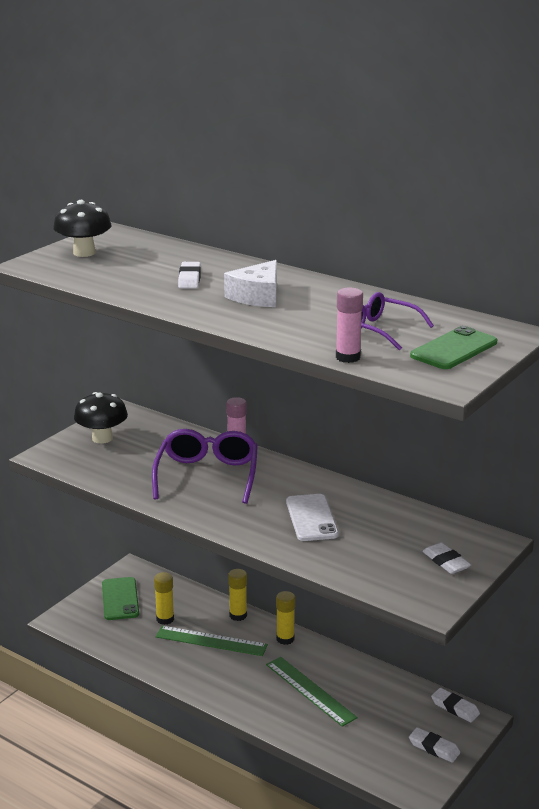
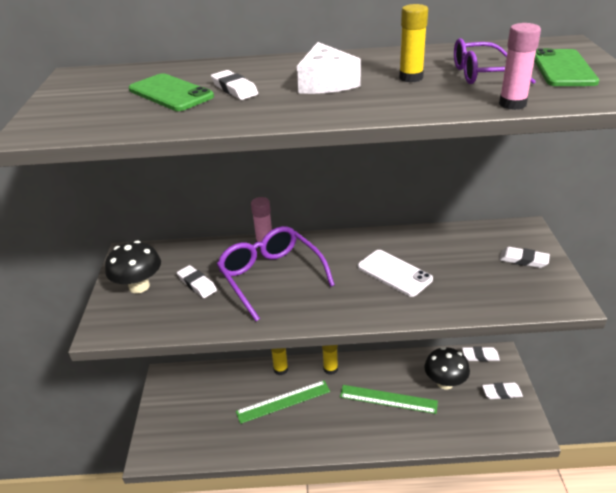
camera: 35 degrees left, 10 degrees up
(84, 253) = (79, 100): black mushroom -> black mushroom (445, 382)
(120, 599) = (180, 407): green phone -> green phone (171, 93)
(145, 455) = (197, 284): none -> white eraser
(165, 619) = (232, 404): yellow glue stick -> yellow glue stick (411, 77)

